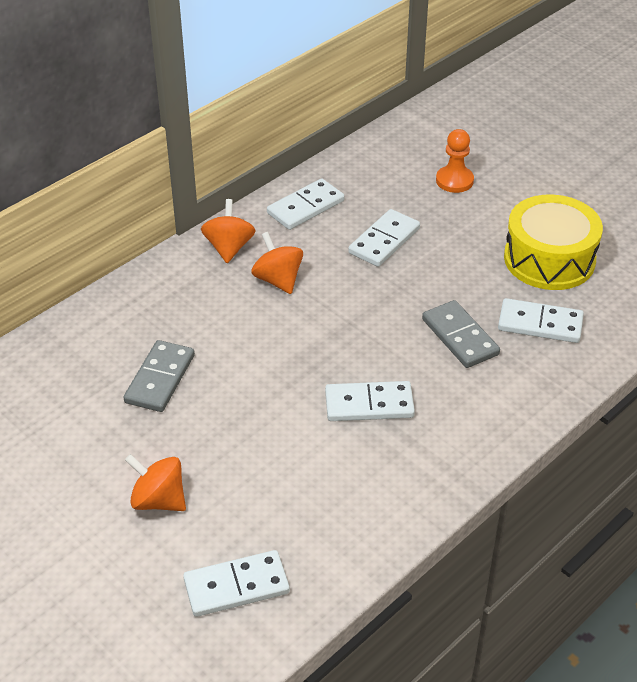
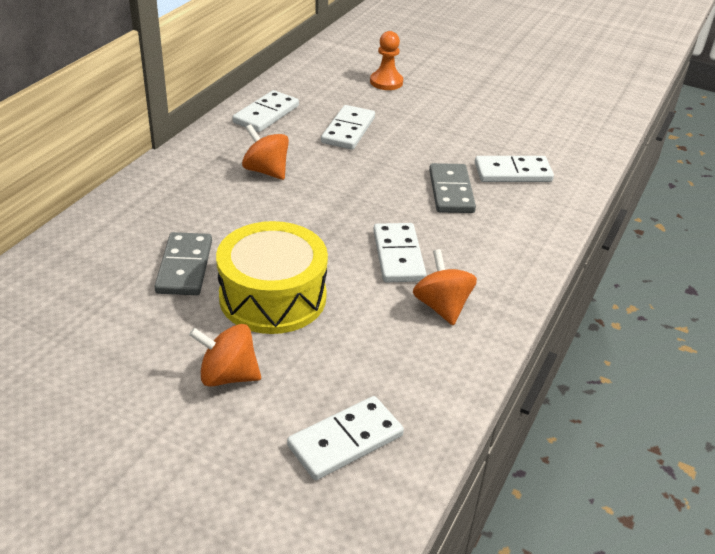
camera: 20 degrees left, 5 degrees down
(229, 248) = (208, 152): orange spinning top -> orange spinning top (442, 307)
(369, 404) = (398, 256): white domino -> white domino turned 75 degrees counterclockwise
(460, 337) = (451, 191): grey domino -> grey domino turned 45 degrees clockwise
(549, 259) = (493, 126): yellow drum -> yellow drum (273, 297)

